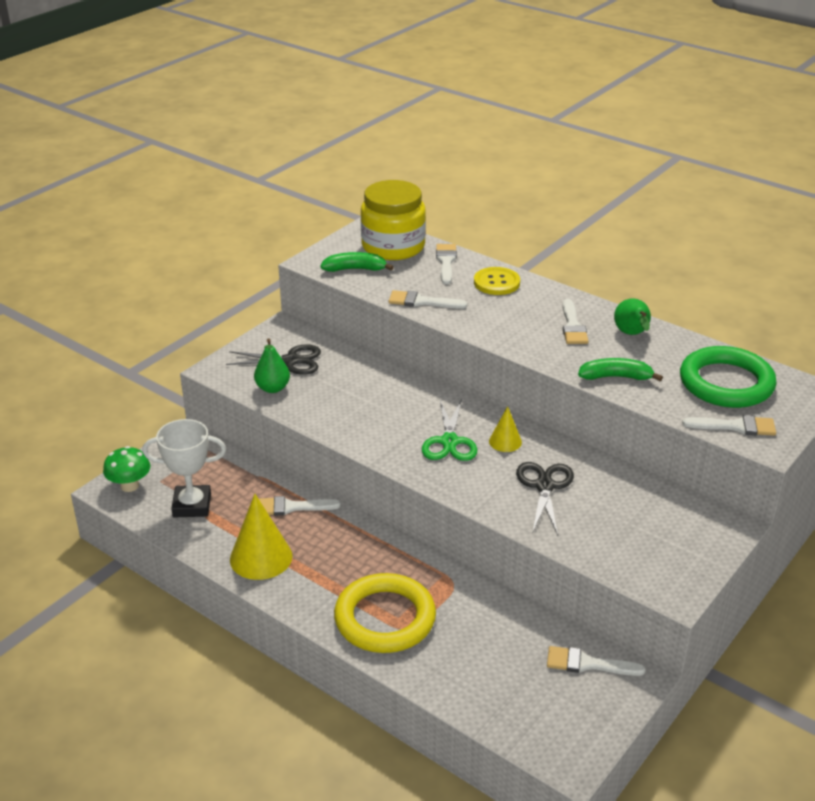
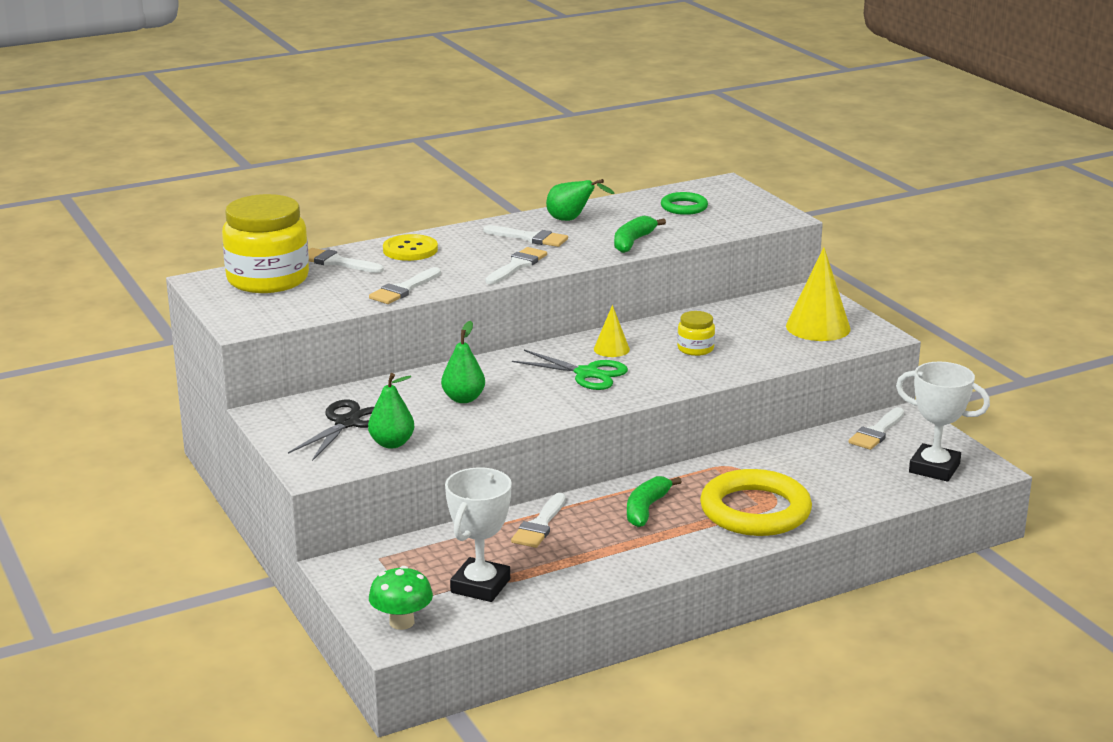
camera: 65 degrees left, 10 degrees down
(261, 557) = (610, 559): yellow cone -> yellow cone (818, 327)
(355, 269) = (291, 306): green banana -> green banana (646, 509)
(362, 397) = (463, 399): none -> green pear
(544, 486) = (695, 349): black scissors -> yellow jar
(544, 722) = (934, 468): none -> white trophy
(726, 383) = (684, 207): green ring -> green ring, size x0.51
(735, 426) = (748, 220): white brush -> white brush (517, 265)

